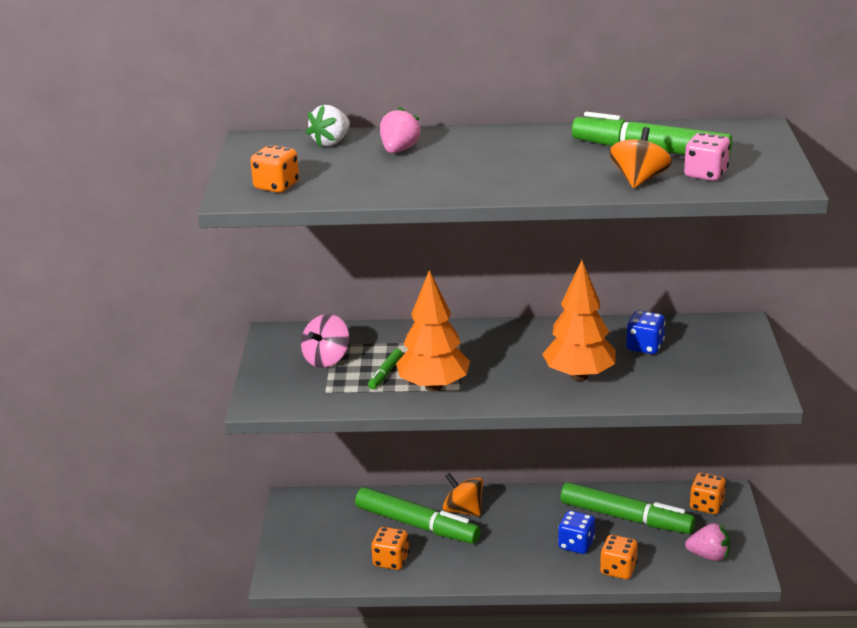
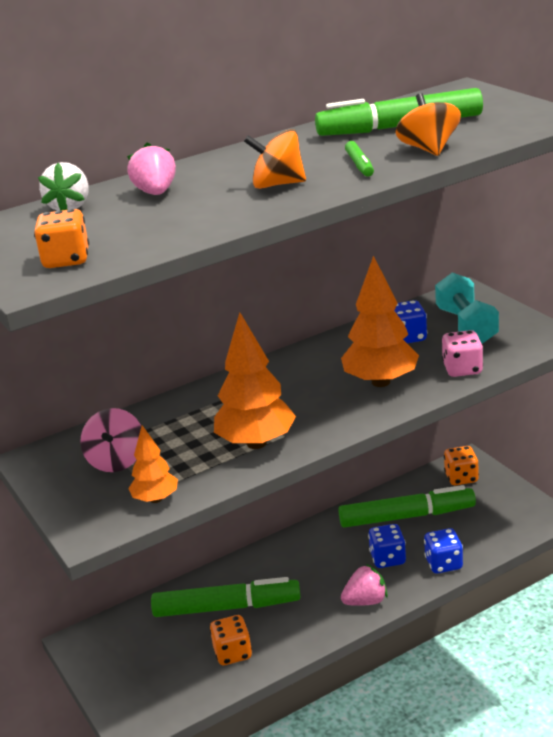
camera: 30 degrees left, 0 degrees up
(323, 398) = (156, 499): none -> orange tree
(385, 373) = (194, 450): green marker -> green marker (359, 165)
(463, 510) = (258, 574): orange spinning top -> orange spinning top (278, 184)
(618, 569) = (443, 564): orange dice -> blue dice
(705, 174) = (478, 129): pink dice -> pink dice (462, 369)
(705, 356) = (466, 326): none -> turquoise dumbbell
(709, 556) = (504, 518): pink strawberry -> pink strawberry (365, 601)

